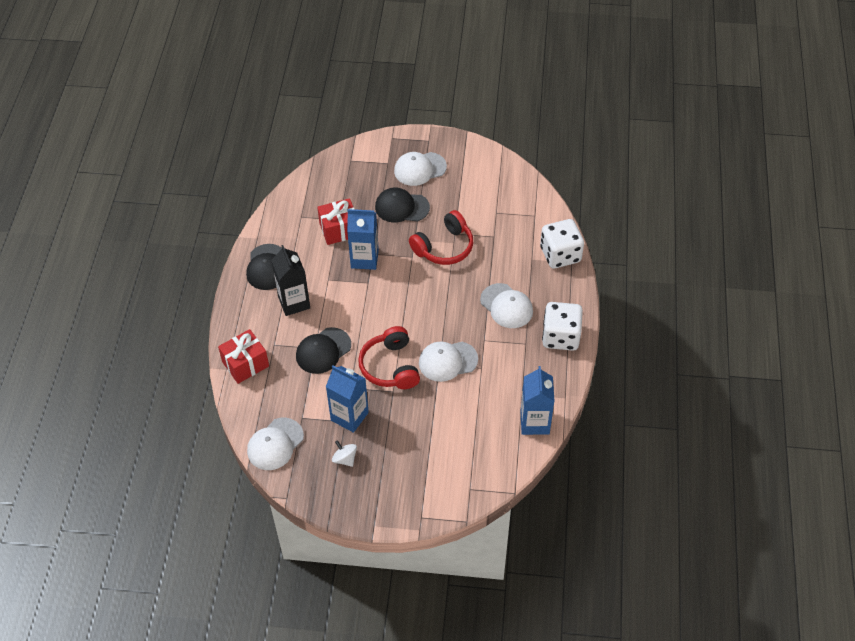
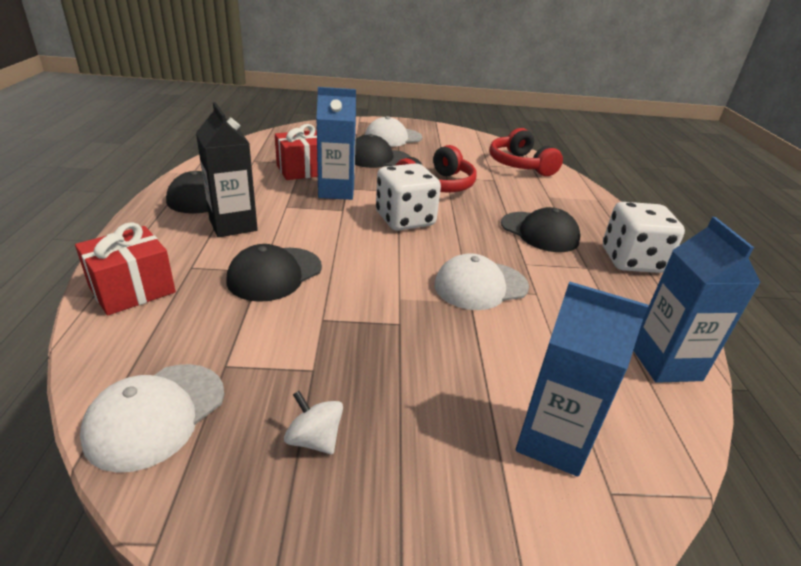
camera: 10 degrees left, 20 degrees down
(349, 416) = (322, 361): blue carton -> blue carton (552, 441)
(390, 366) = (389, 292): red headphones -> red headphones (520, 165)
(506, 306) = (539, 232): white cap -> black cap
(560, 255) = (580, 194): white dice -> white dice (405, 220)

